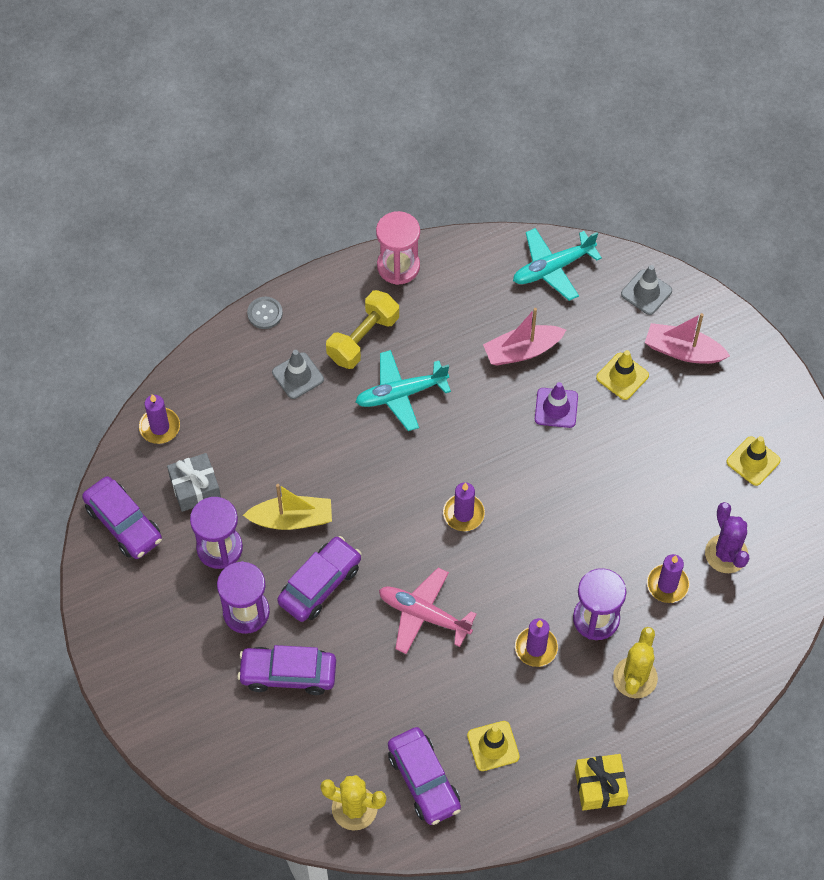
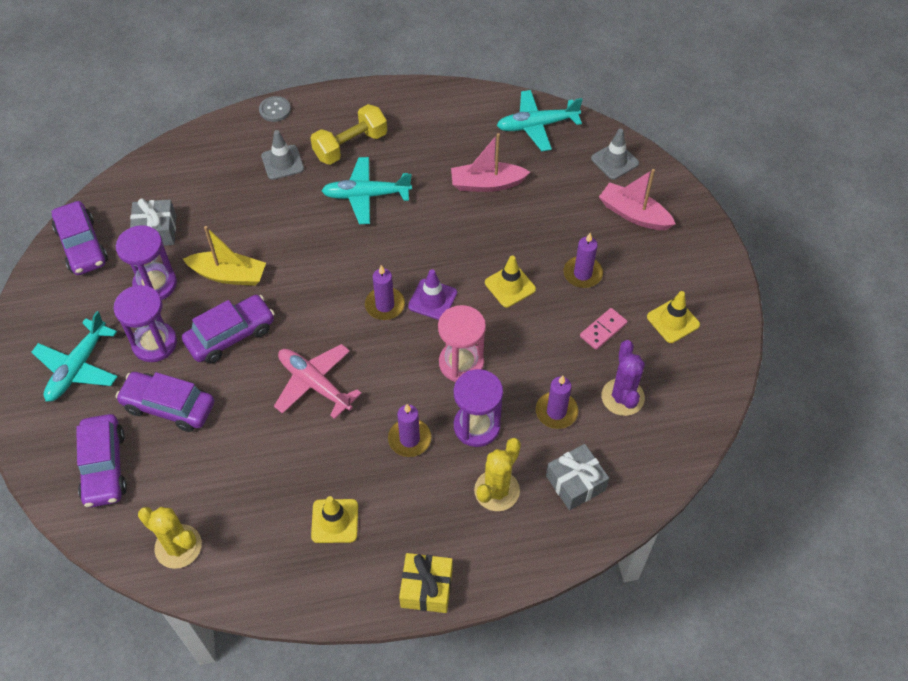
camera: 15 degrees right, 5 degrees down
(159, 427) = (148, 177): purple candle -> purple candle (582, 274)
(179, 657) = (78, 368): none -> turquoise plane
(398, 266) = (402, 98): pink hourglass -> pink hourglass (461, 363)
(424, 780) = (255, 537): purple car -> purple car (104, 467)
(556, 408) = (501, 236): purple traffic cone -> purple traffic cone (432, 299)
(622, 376) = (571, 223): yellow traffic cone -> yellow traffic cone (510, 286)
(688, 488) = (603, 330): none -> pink domino
(706, 651) = (575, 483): none -> grey gift

